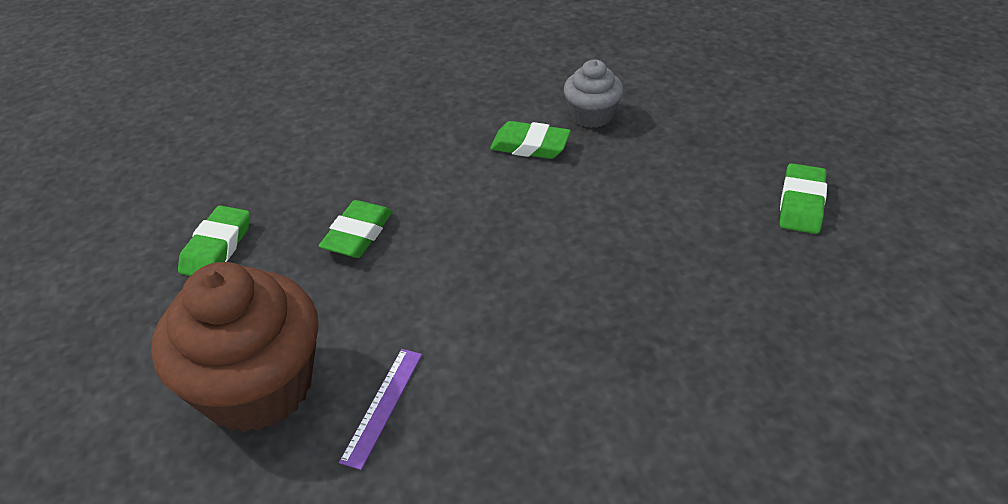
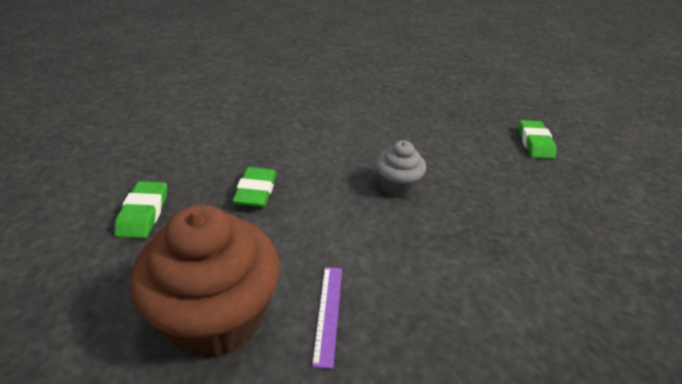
camera: 20 degrees left, 5 degrees down
(530, 146) = (353, 125): green eraser -> none
(592, 115) = (384, 105): grey cupcake -> grey cupcake (397, 186)

